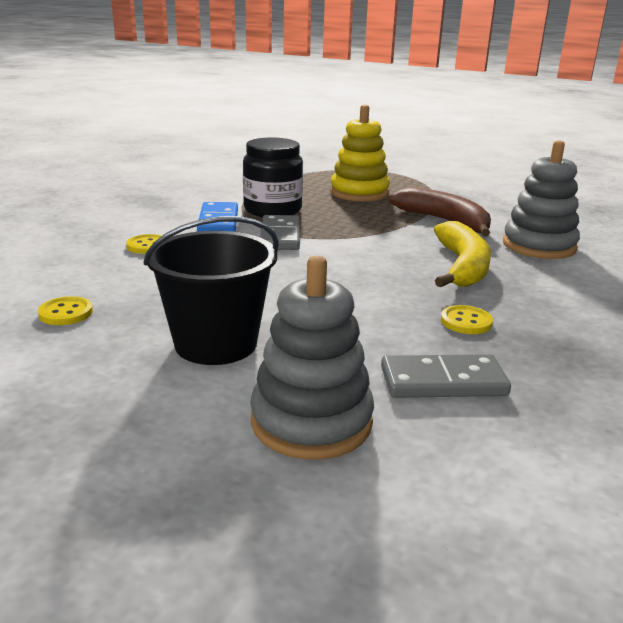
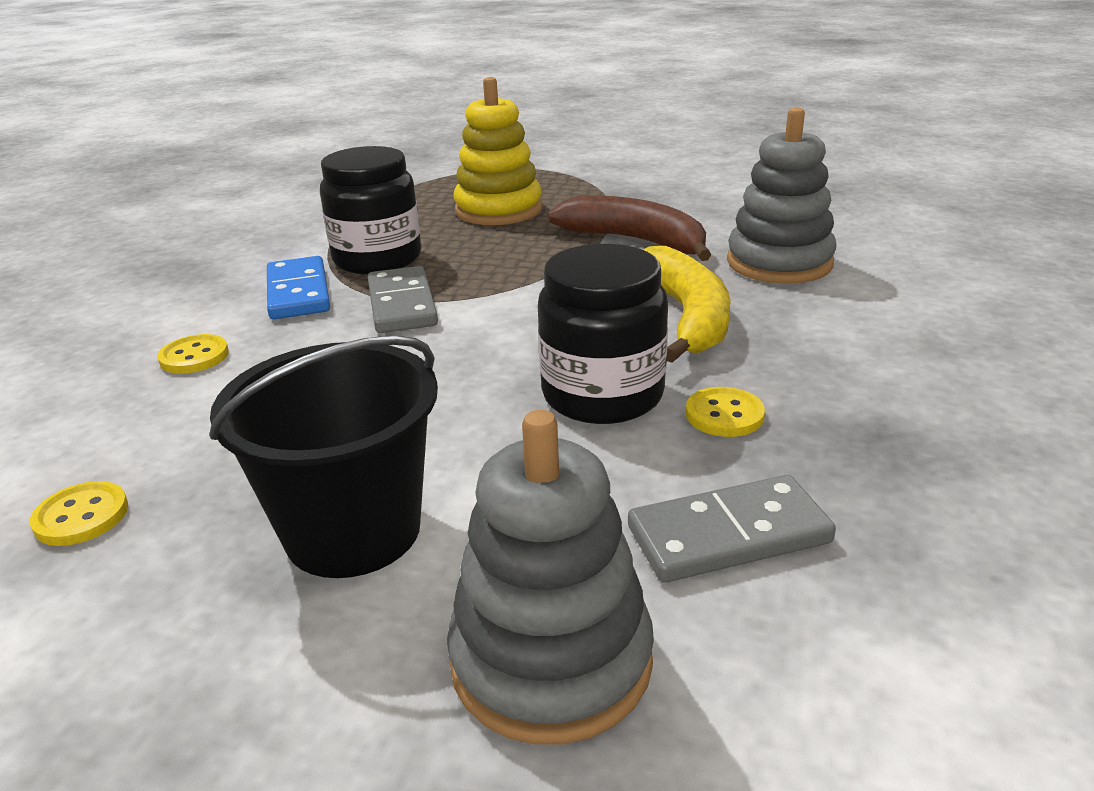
camera: 10 degrees left, 5 degrees up
(390, 300) = (602, 395): none -> black jar

